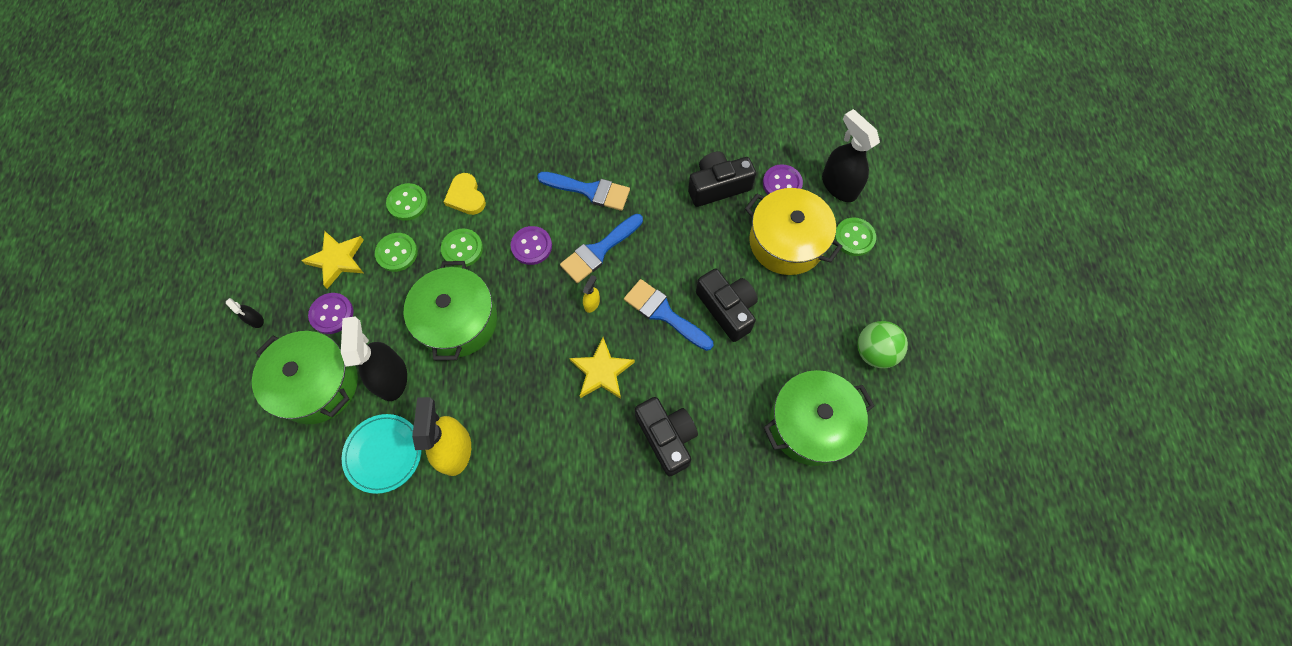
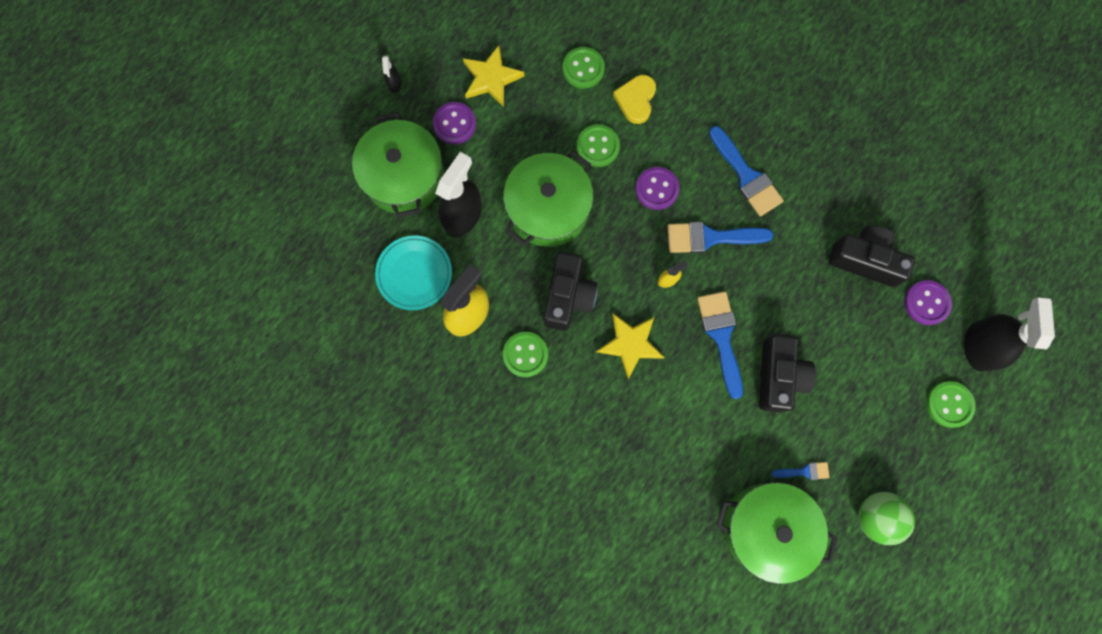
camera: 40 degrees right, 10 degrees up
(397, 253) = (542, 109): green button -> green button (525, 354)
(666, 437) = (639, 440): black camera -> black camera (568, 296)
(786, 242) = (883, 359): yellow pot -> none
(801, 361) = (804, 471): none -> blue brush

